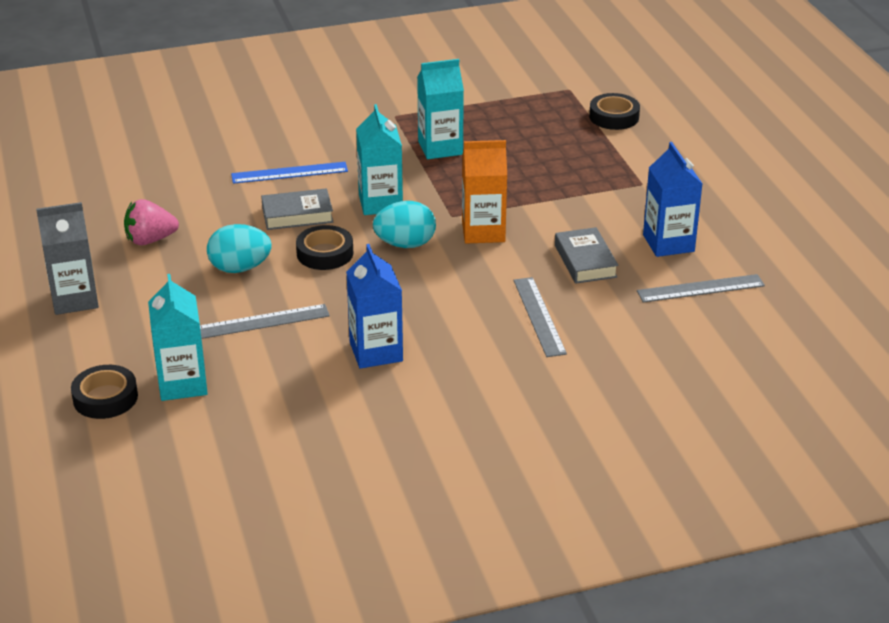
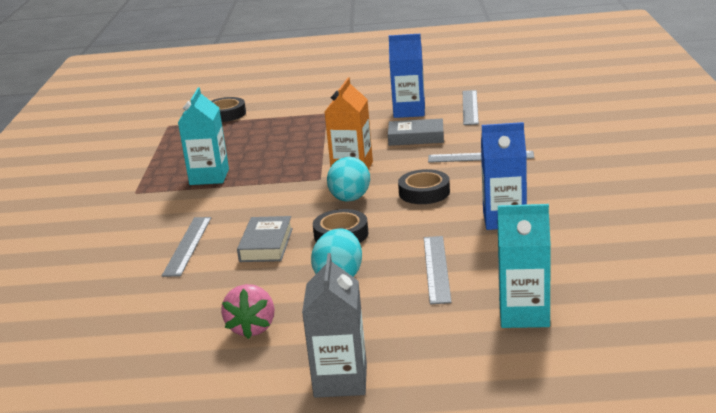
camera: 70 degrees left, 10 degrees down
(105, 398) = (535, 361): black tape -> black tape (424, 192)
(289, 173) = (187, 245): blue ruler -> grey ruler
(380, 203) = (276, 206): turquoise carton -> none

